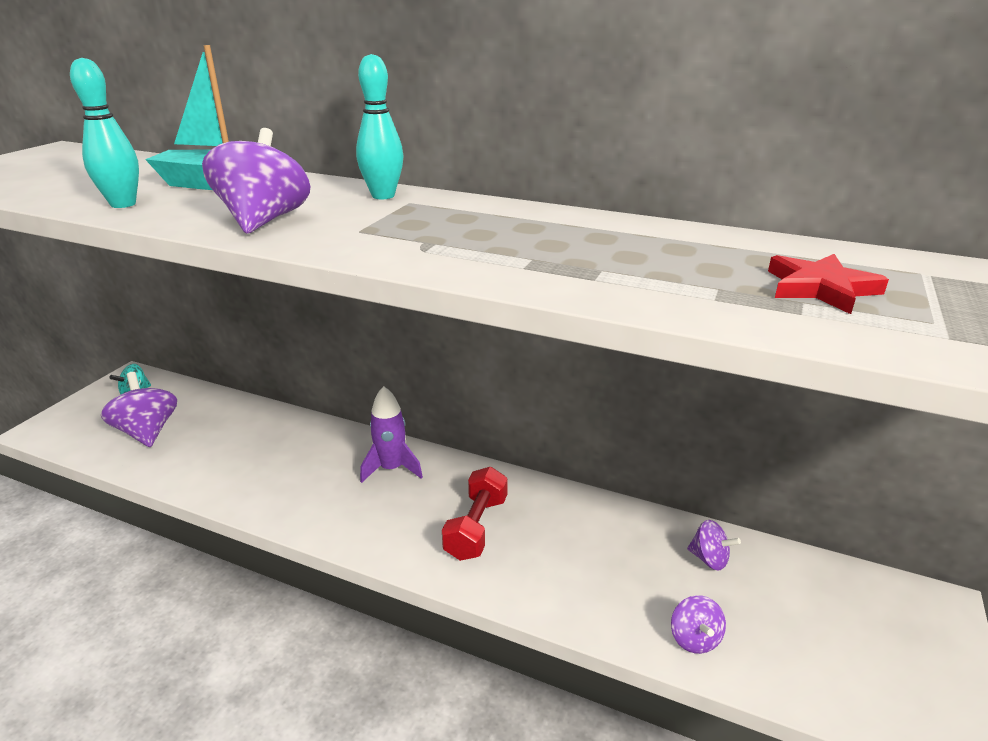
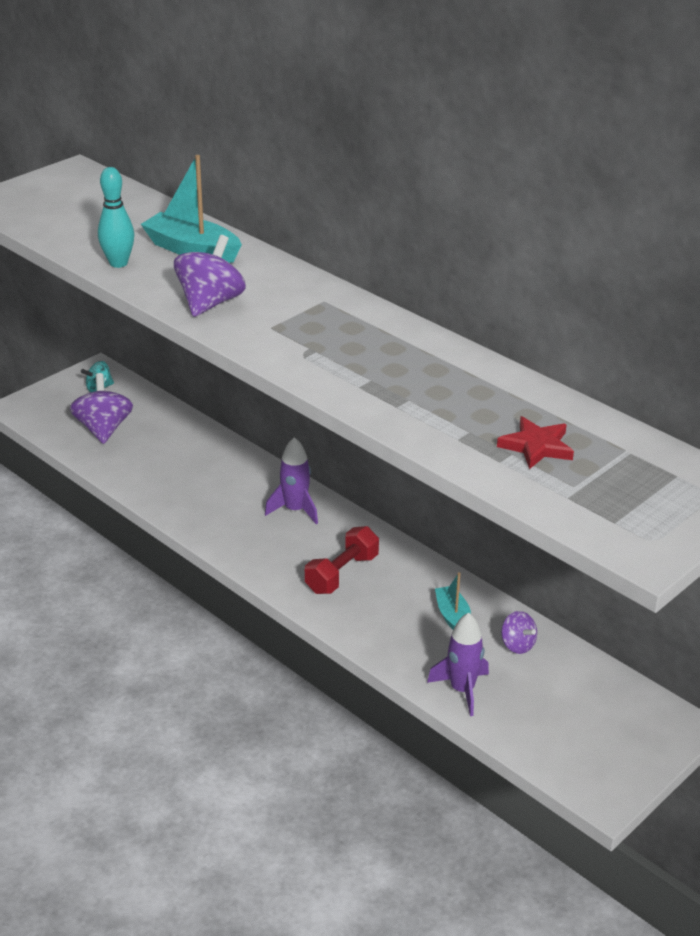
camera: 20 degrees right, 5 degrees up
(383, 196) = (308, 289): turquoise bowling pin -> none
(622, 545) = (453, 616): none -> turquoise boat
(694, 638) = (462, 690): purple spinning top -> purple rocket

